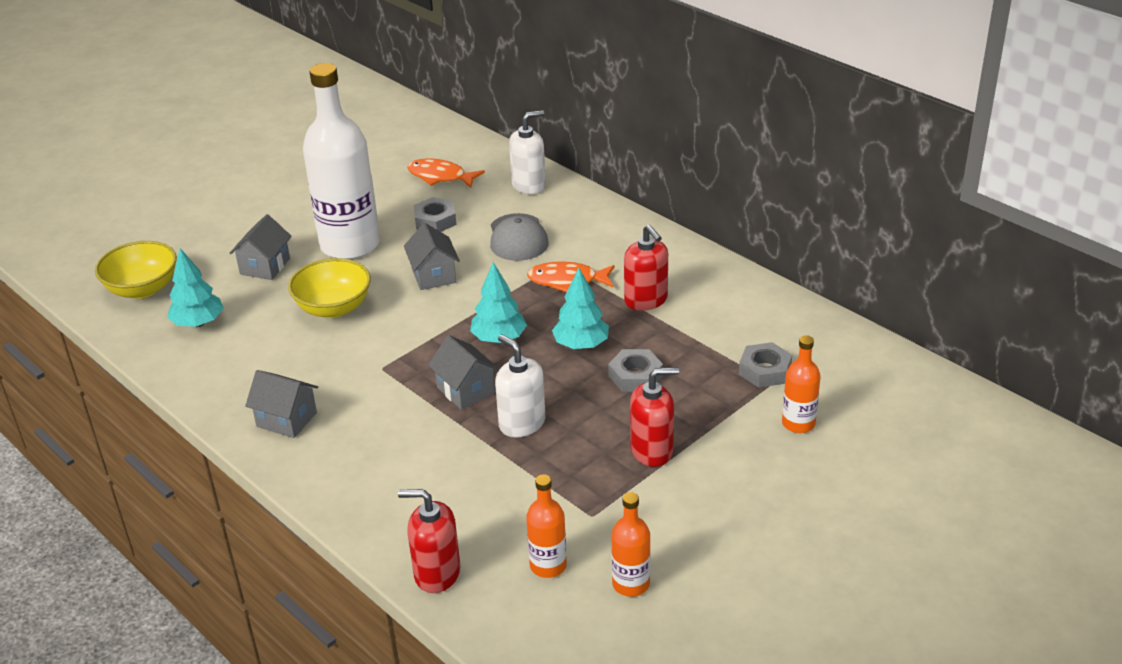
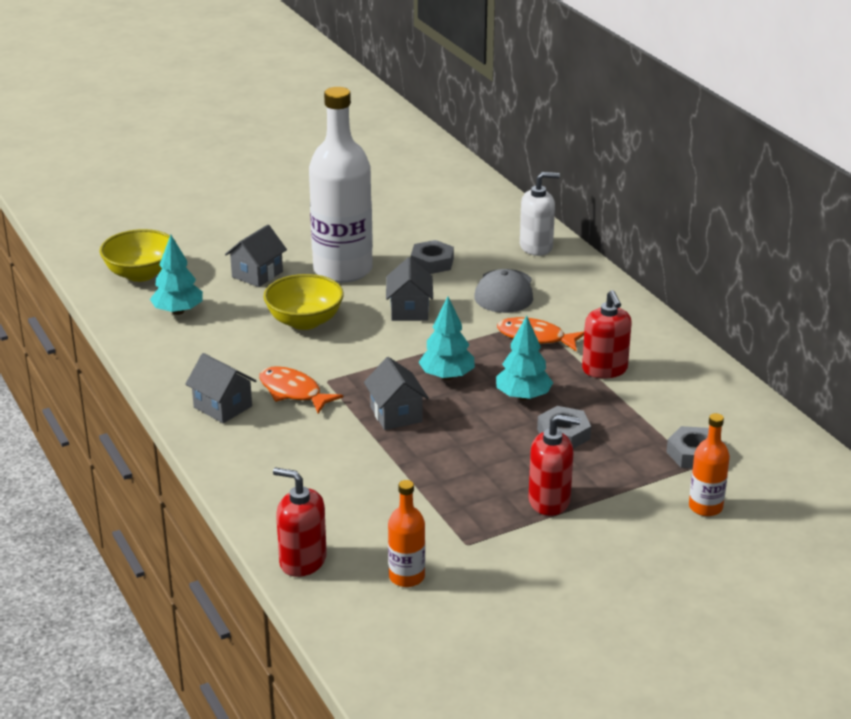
camera: 15 degrees right, 5 degrees down
(440, 177) = (454, 225): orange fish -> orange fish (293, 392)
(522, 423) = (436, 453): white soap dispenser -> none
(631, 584) = (477, 609): orange bottle -> none

